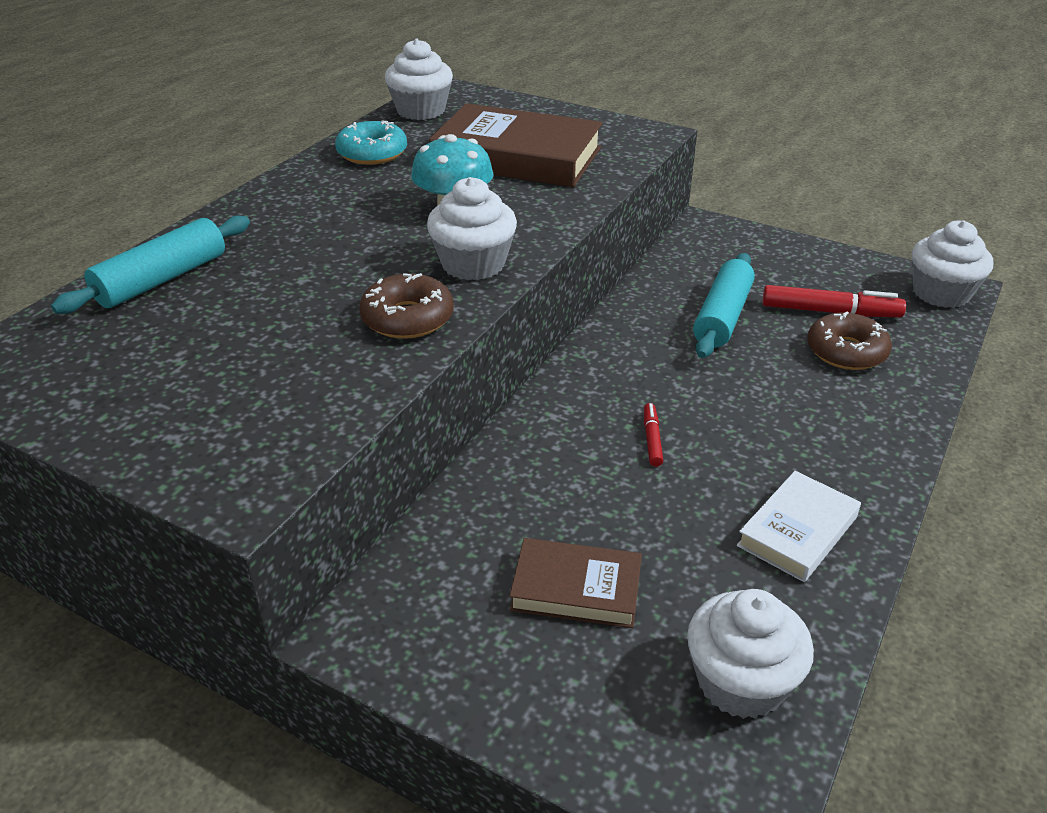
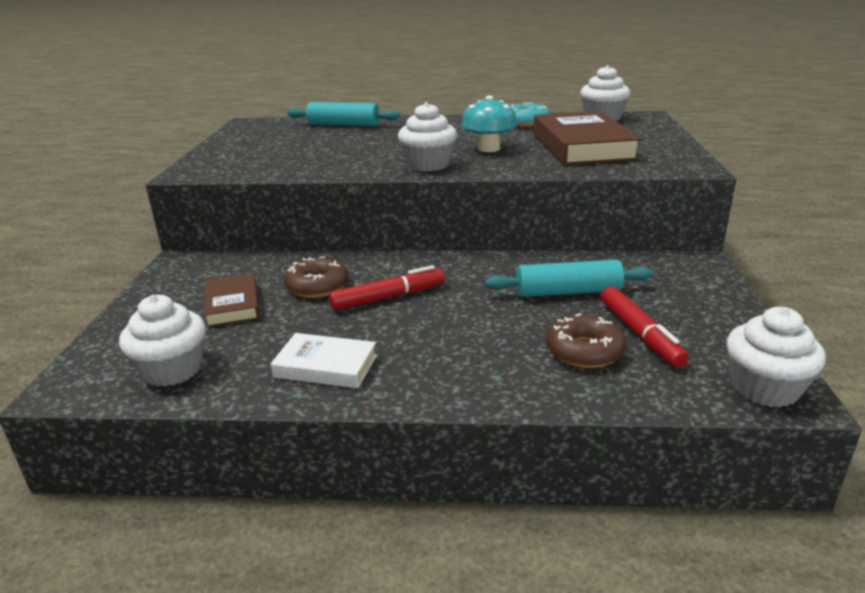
camera: 65 degrees right, 10 degrees down
(407, 318) = (354, 165): brown donut -> brown donut (317, 286)
(652, 439) = (388, 297): red marker -> red marker, size x1.89

